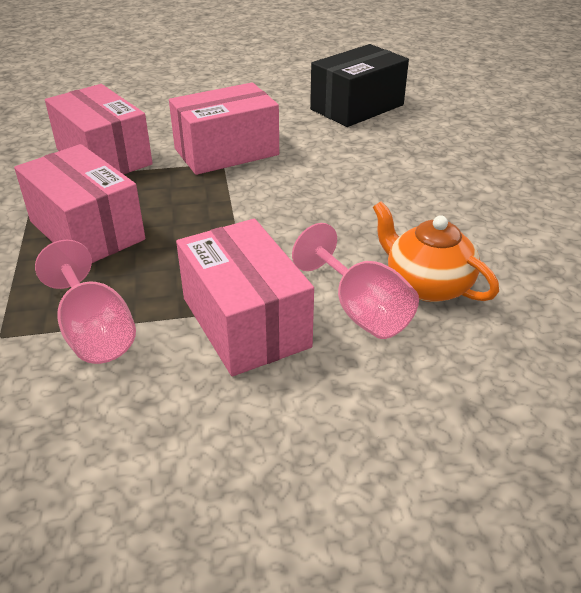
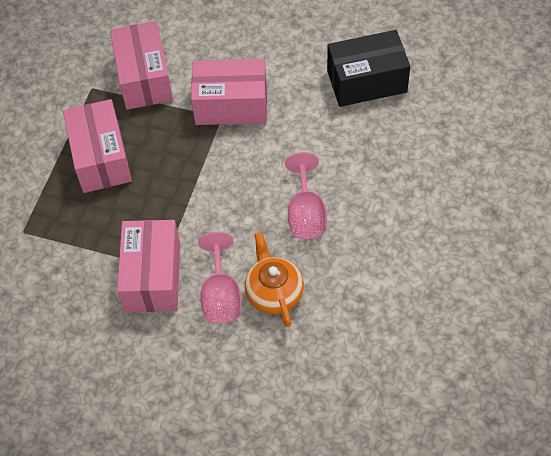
camera: 30 degrees right, 20 degrees up
(94, 332) = (71, 249): pink goblet -> pink goblet (306, 214)

